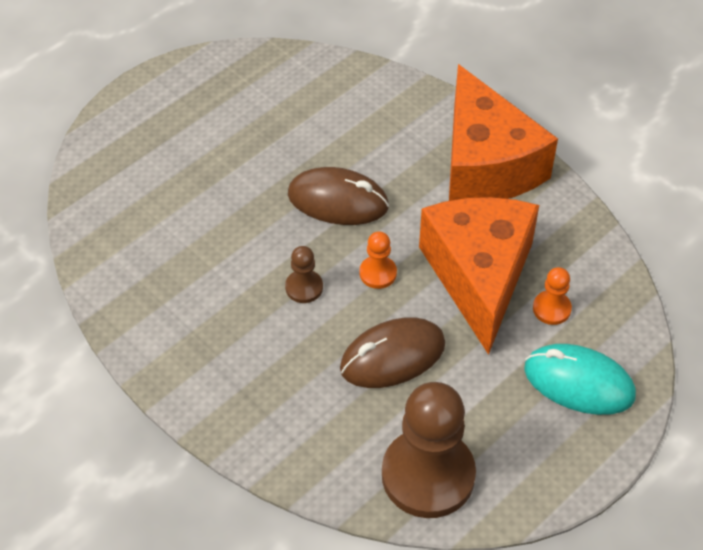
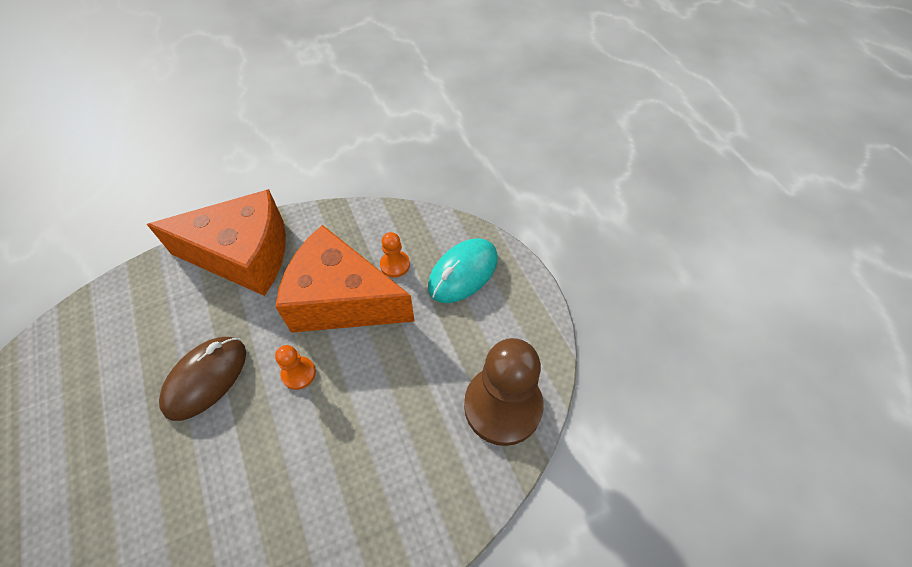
camera: 70 degrees left, 5 degrees up
(304, 287) = (279, 441): brown pawn -> none
(392, 356) = (384, 392): brown mouse -> none

